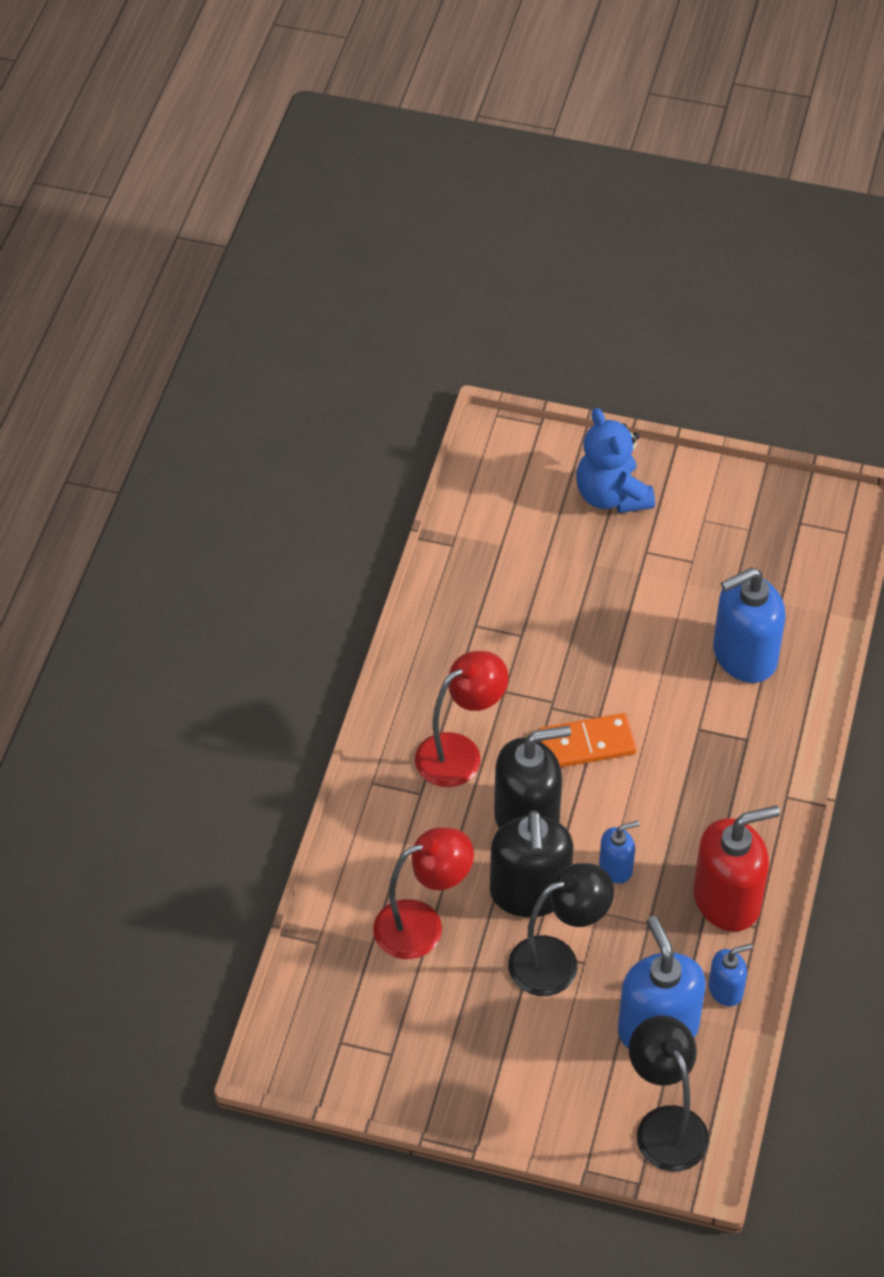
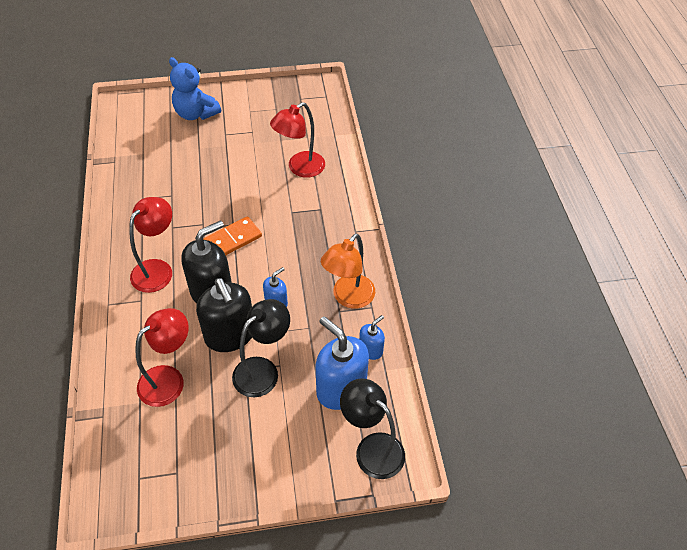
camera: 25 degrees left, 0 degrees up
(727, 900) = (348, 298): red soap dispenser -> orange lamp
(744, 656) = (300, 168): blue soap dispenser -> red lamp

